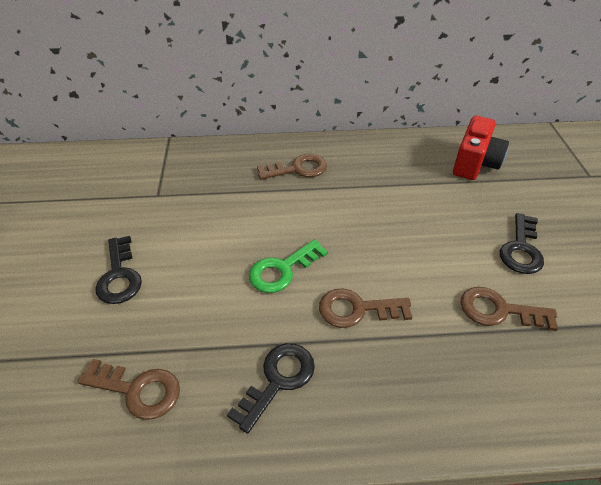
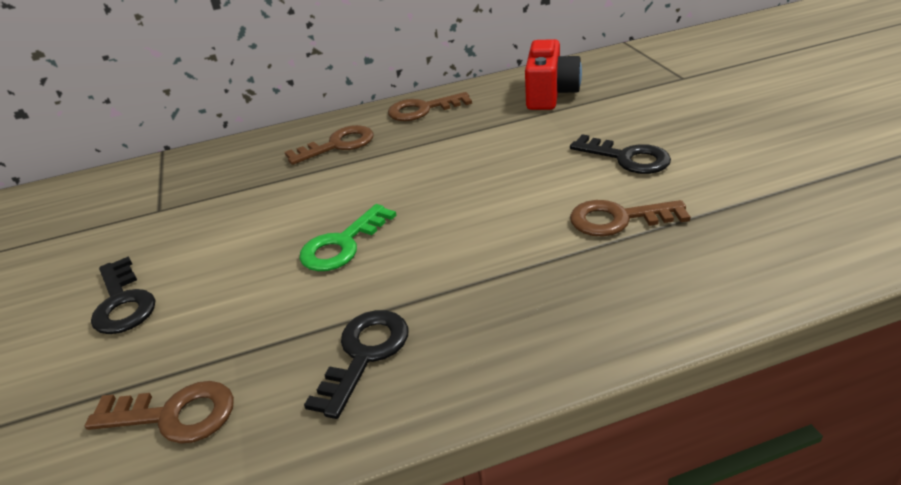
camera: 10 degrees left, 10 degrees down
(357, 309) = (448, 260): brown key -> brown key (423, 110)
(521, 249) = (627, 158): black key -> black key turned 60 degrees counterclockwise

